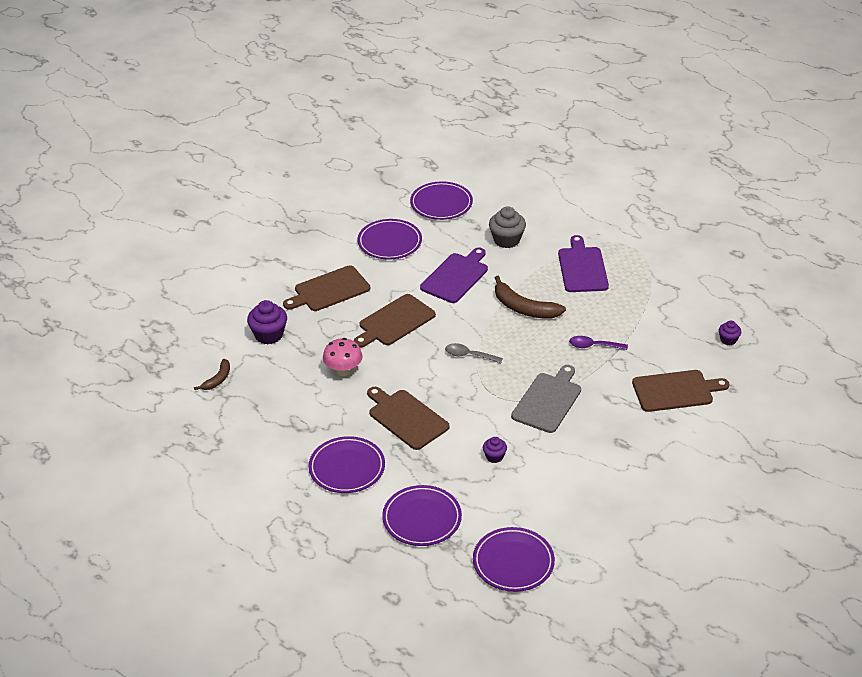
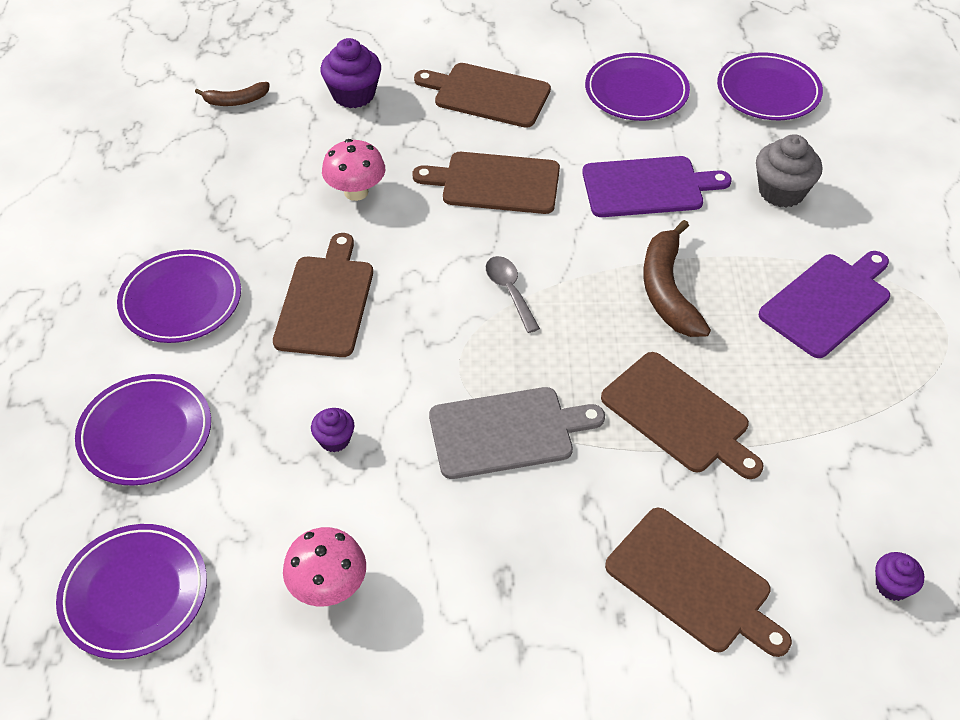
camera: 50 degrees right, 10 degrees up
(572, 497) = (328, 586): none -> pink mushroom
(593, 346) = (678, 415): purple spoon -> brown cutting board

